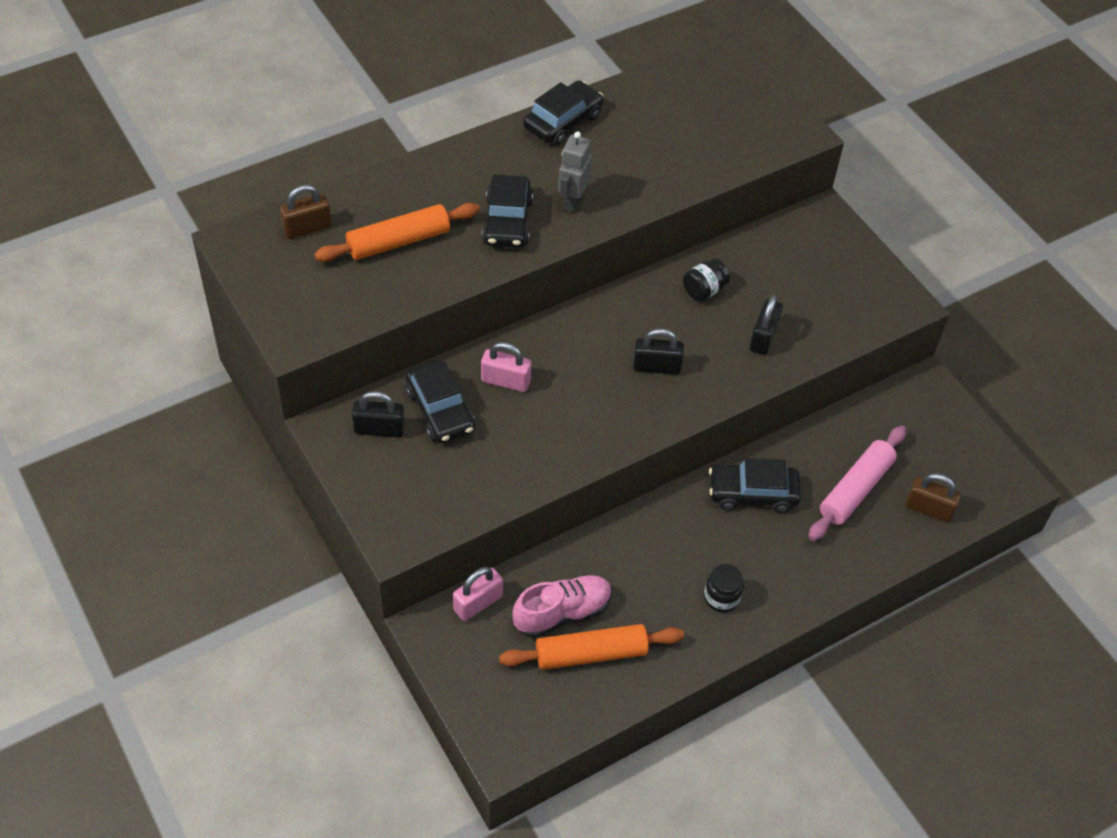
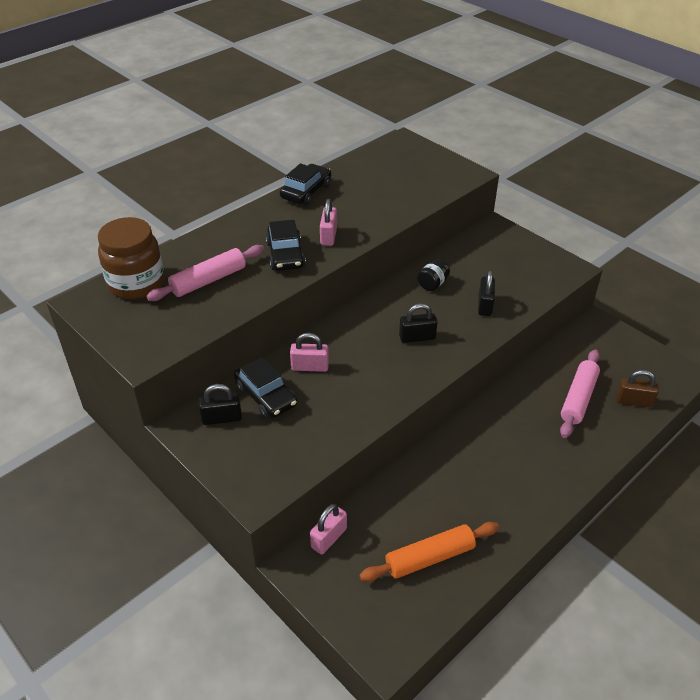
camera: 10 degrees left, 10 degrees down
(307, 228) = (136, 283): brown padlock -> brown jar
(399, 241) = (208, 280): orange rolling pin -> pink rolling pin
(562, 613) = (397, 531): pink shoe -> none
(572, 202) = (328, 236): grey robot -> pink padlock
(721, 598) = (513, 493): black jar -> none
(752, 493) = (507, 415): black car -> none

